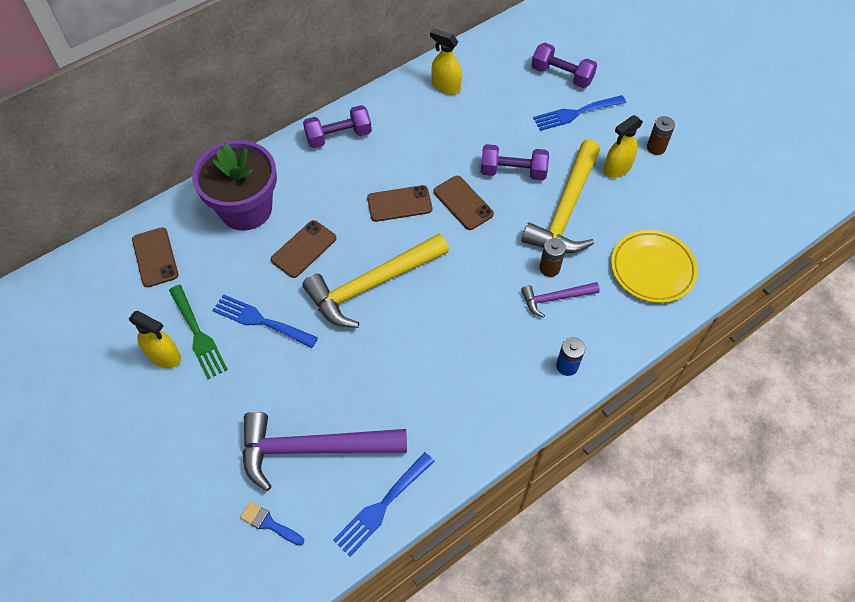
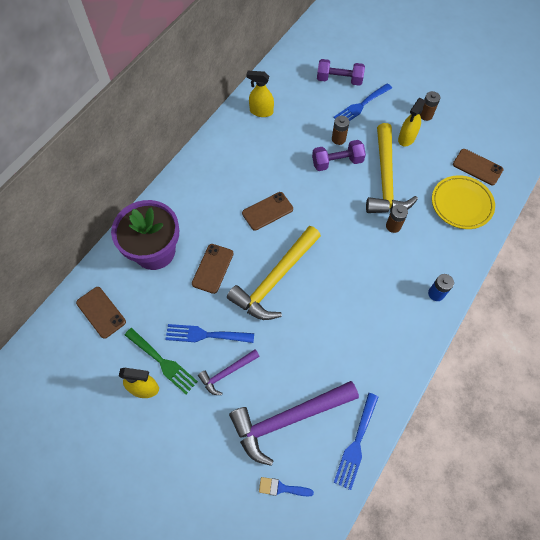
camera: 20 degrees left, 5 degrees up
(338, 136) = (199, 172): purple dumbbell -> none
(463, 203) = (312, 196): brown phone -> brown phone (477, 167)
(527, 145) = (338, 139): none -> brown battery
(555, 298) = (407, 247): purple hammer -> purple hammer (227, 373)

